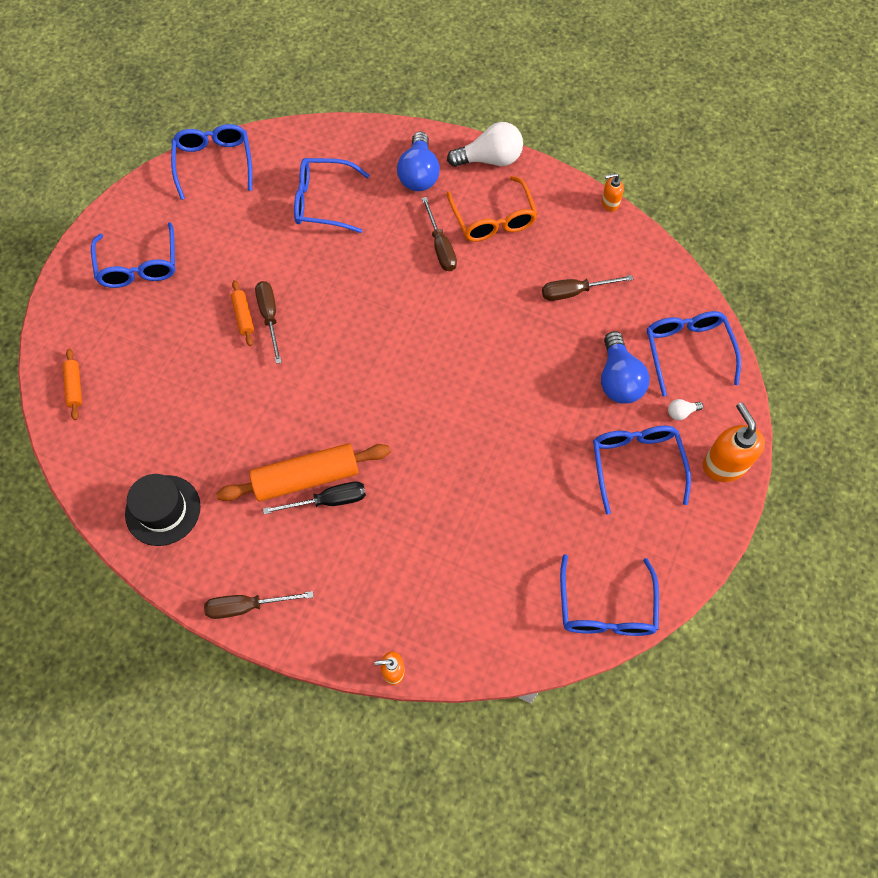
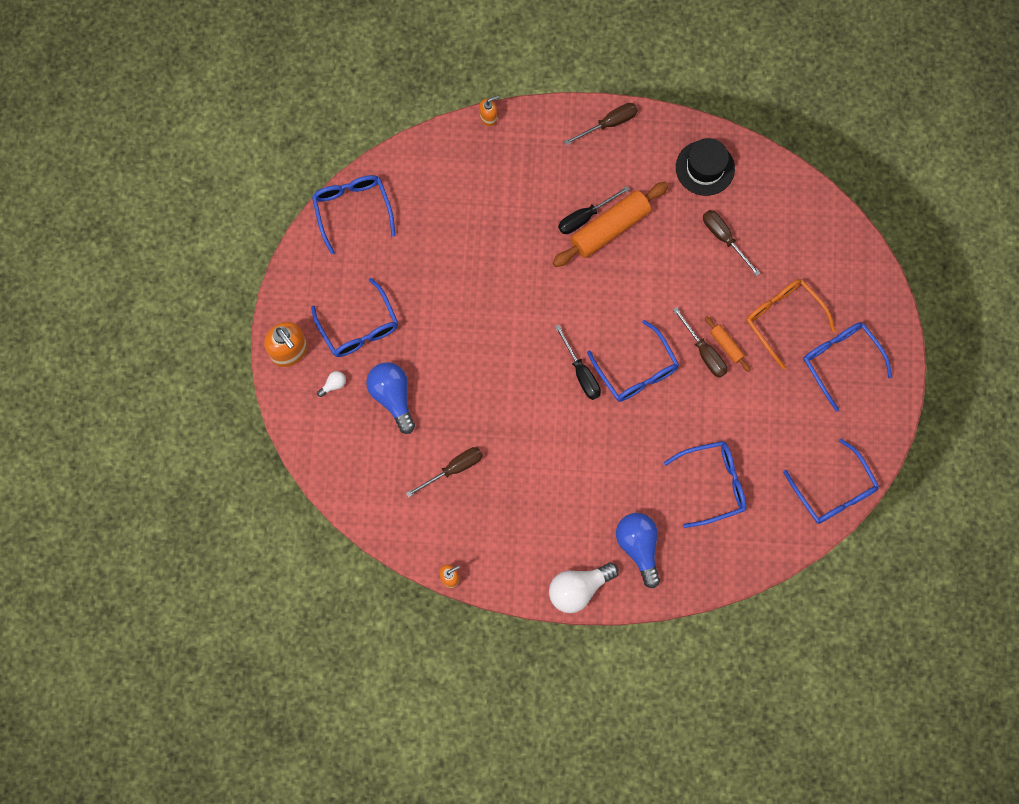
camera: 160 degrees right, 10 degrees up
(75, 387) = (828, 237): orange rolling pin -> none
(406, 339) = (581, 373): none -> black screwdriver
(440, 247) = (587, 474): brown screwdriver -> brown screwdriver (724, 238)
(493, 219) = (551, 520): orange glasses -> orange glasses (783, 319)
(687, 351) = (341, 444): blue glasses -> blue glasses (636, 370)

